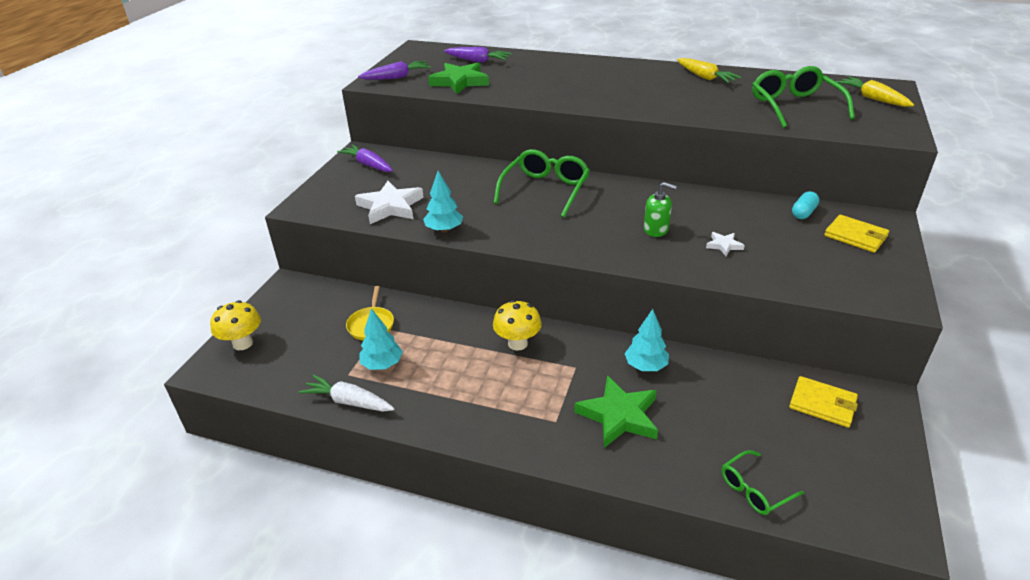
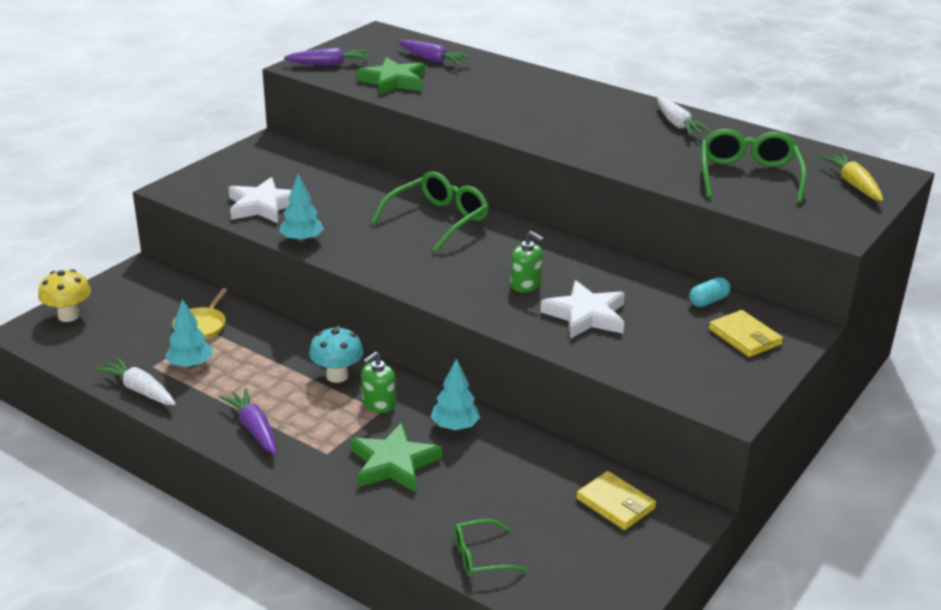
camera: 15 degrees right, 5 degrees down
(368, 165) = (267, 157): purple carrot -> purple carrot (254, 428)
(517, 343) = (337, 376): yellow mushroom -> turquoise mushroom
(569, 361) = (378, 404): none -> green soap dispenser
(705, 77) = (677, 124): yellow carrot -> white carrot
(724, 245) = (586, 315): white star -> white star, size x2.06

